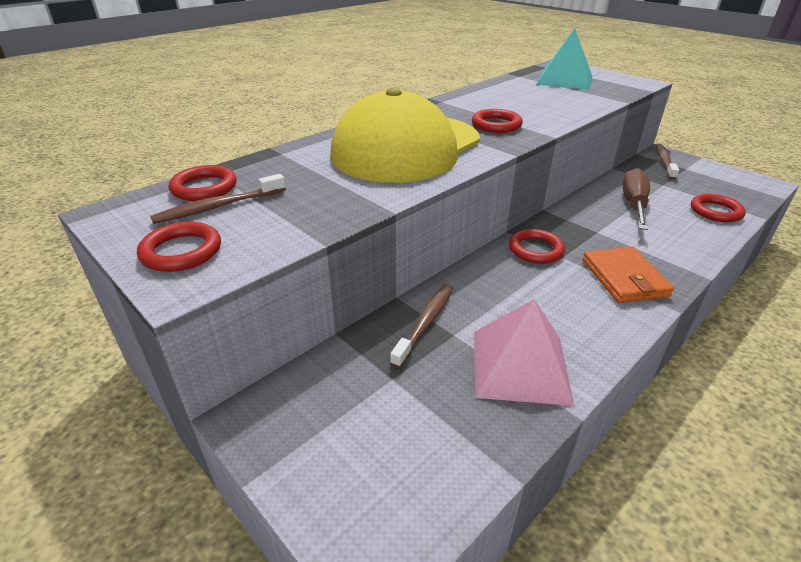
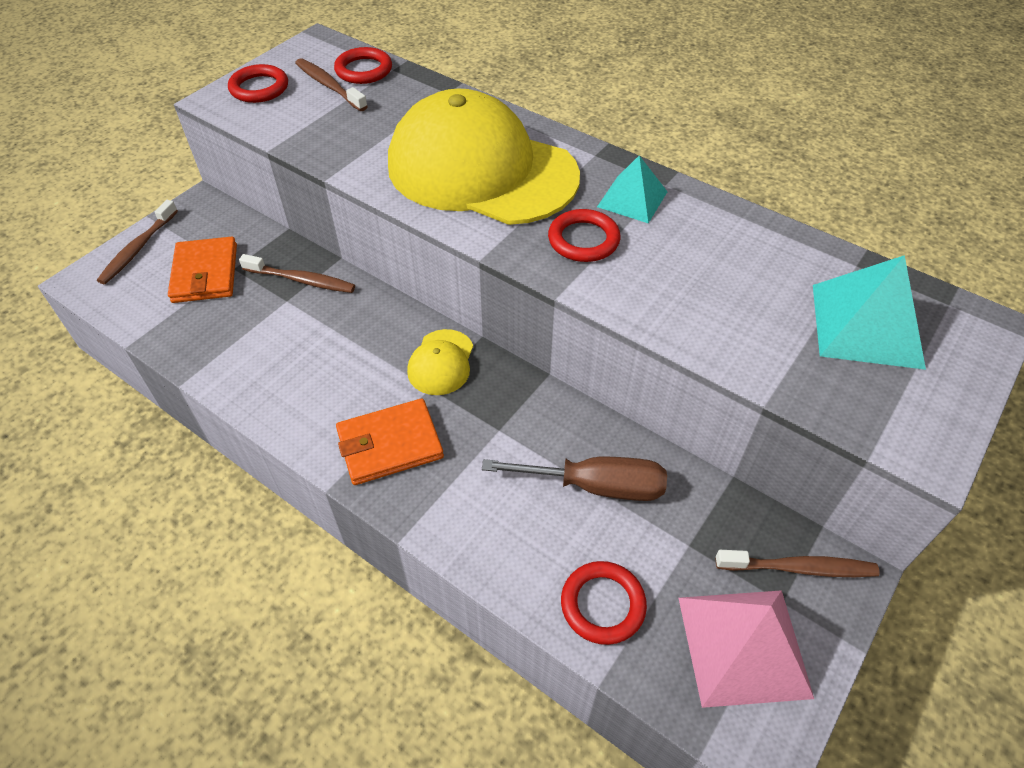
camera: 80 degrees right, 15 degrees up
(321, 488) = (138, 248): none -> brown toothbrush
(396, 404) = (205, 273): none -> orange wallet
(455, 110) = (632, 199): none -> turquoise pyramid
(520, 366) = (243, 346): pink pyramid -> pink pyramid (743, 646)
(535, 250) = (441, 362): red ring -> yellow cap

